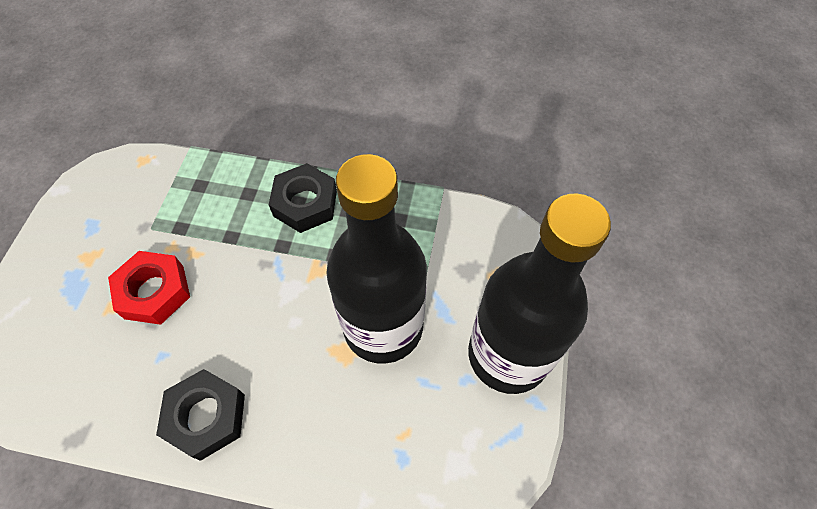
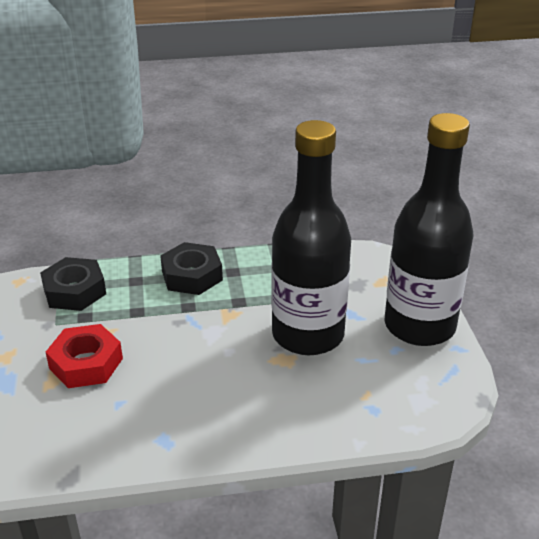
camera: 20 degrees left, 25 degrees down
(206, 417) = (187, 430): black nut -> black nut (74, 291)

